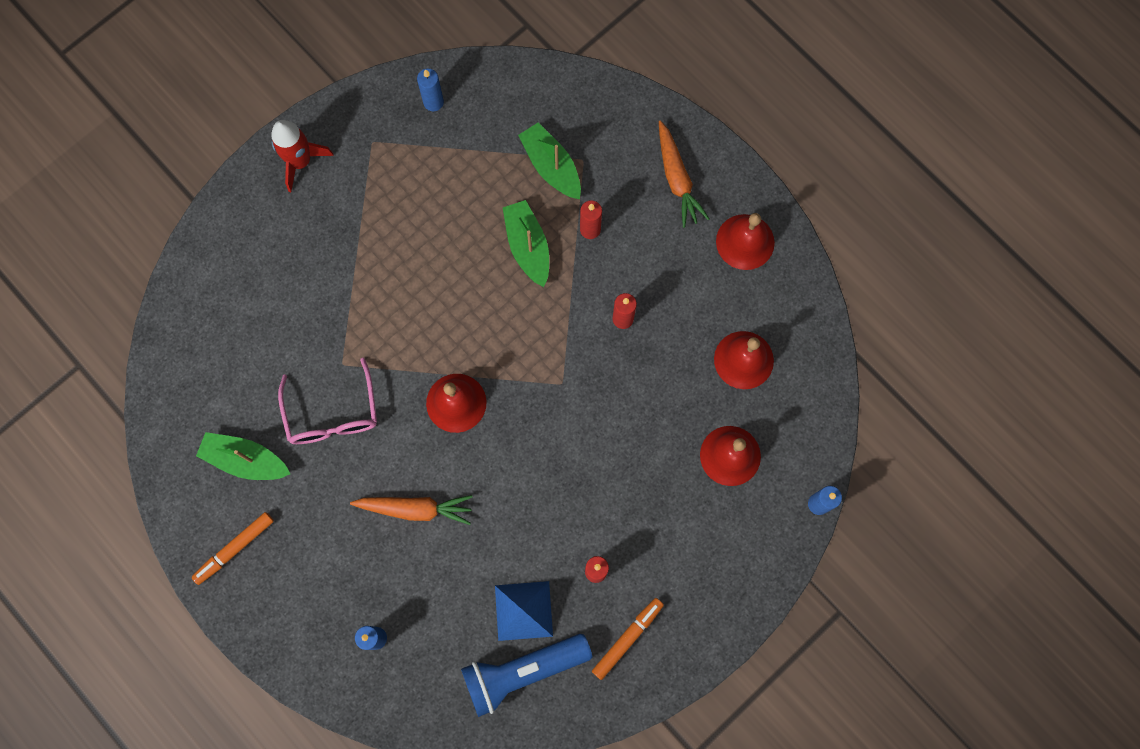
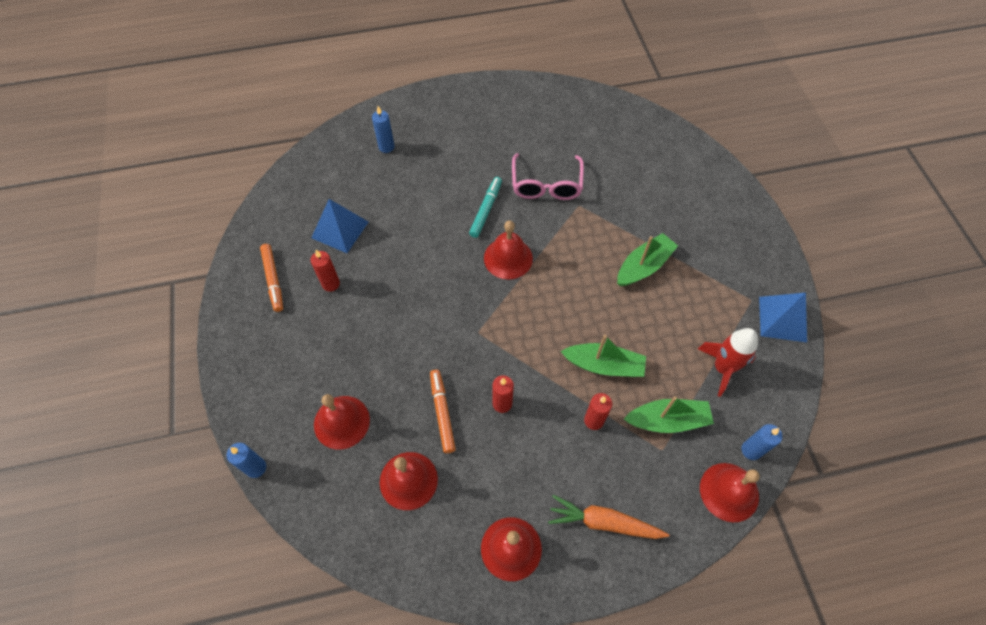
camera: 120 degrees right, 15 degrees down
(234, 548) = (492, 104): orange marker -> orange marker (442, 412)
(245, 460) = (545, 130): green boat -> green boat (644, 266)
(300, 161) = (754, 246): red rocket -> red rocket (722, 368)
(332, 414) = (546, 185): pink glasses -> pink glasses turned 105 degrees counterclockwise
(379, 106) = (782, 319): none -> blue pyramid
(405, 462) = (486, 210): none -> turquoise marker
(415, 509) = (451, 201): orange carrot -> none
(433, 102) = (770, 359): blue candle -> blue candle (751, 450)
(522, 671) = (304, 211): blue flashlight -> none
(588, 91) = (729, 492): none -> red bell

